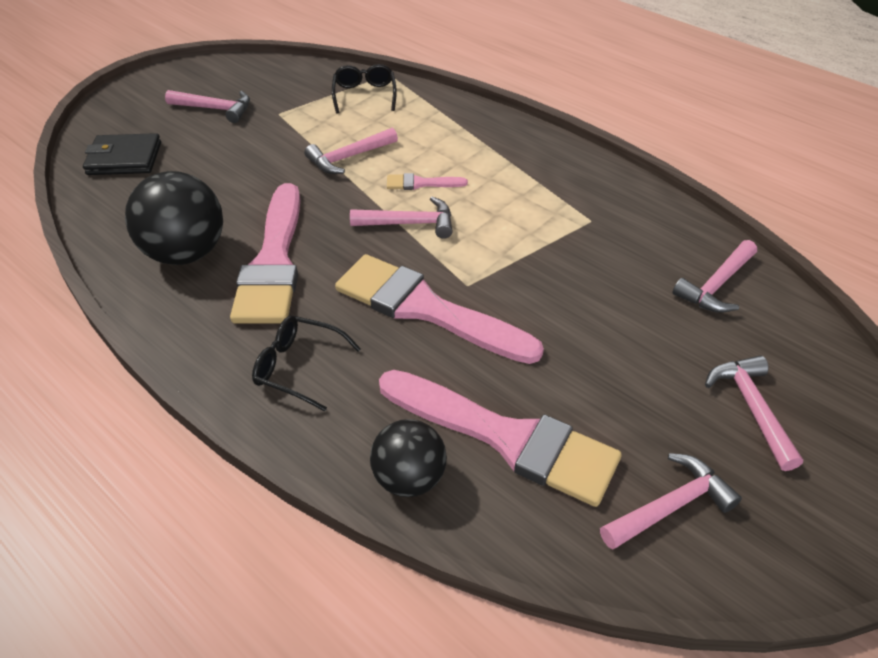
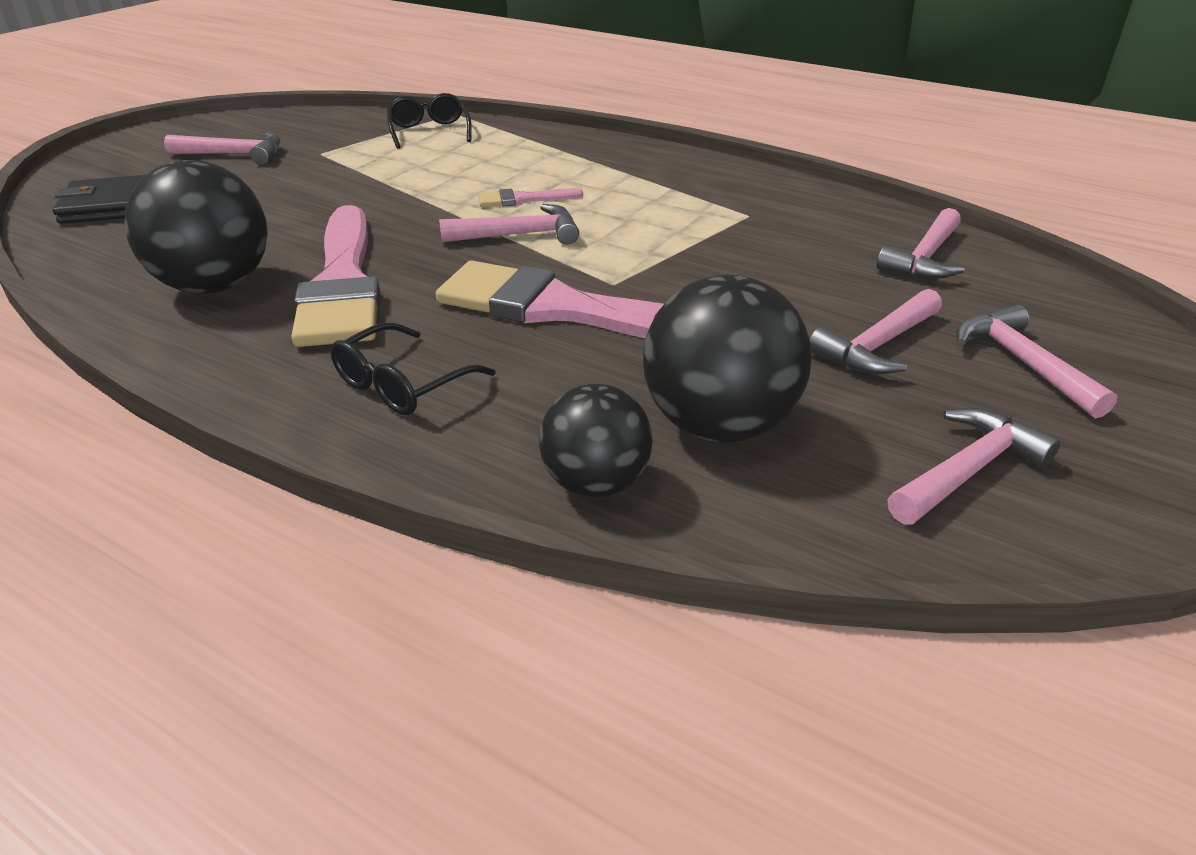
camera: 10 degrees left, 10 degrees down
(299, 367) = (403, 384): black glasses -> black glasses turned 60 degrees counterclockwise
(349, 157) = (422, 184): pink hammer -> pink hammer (877, 345)
(506, 438) = (719, 425): pink brush -> black ball

